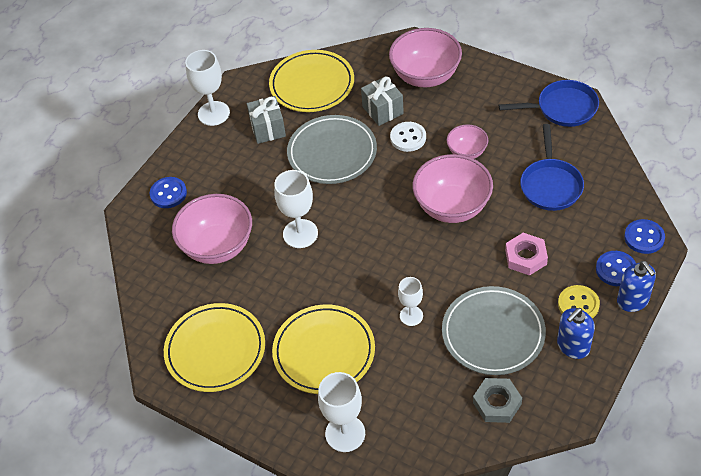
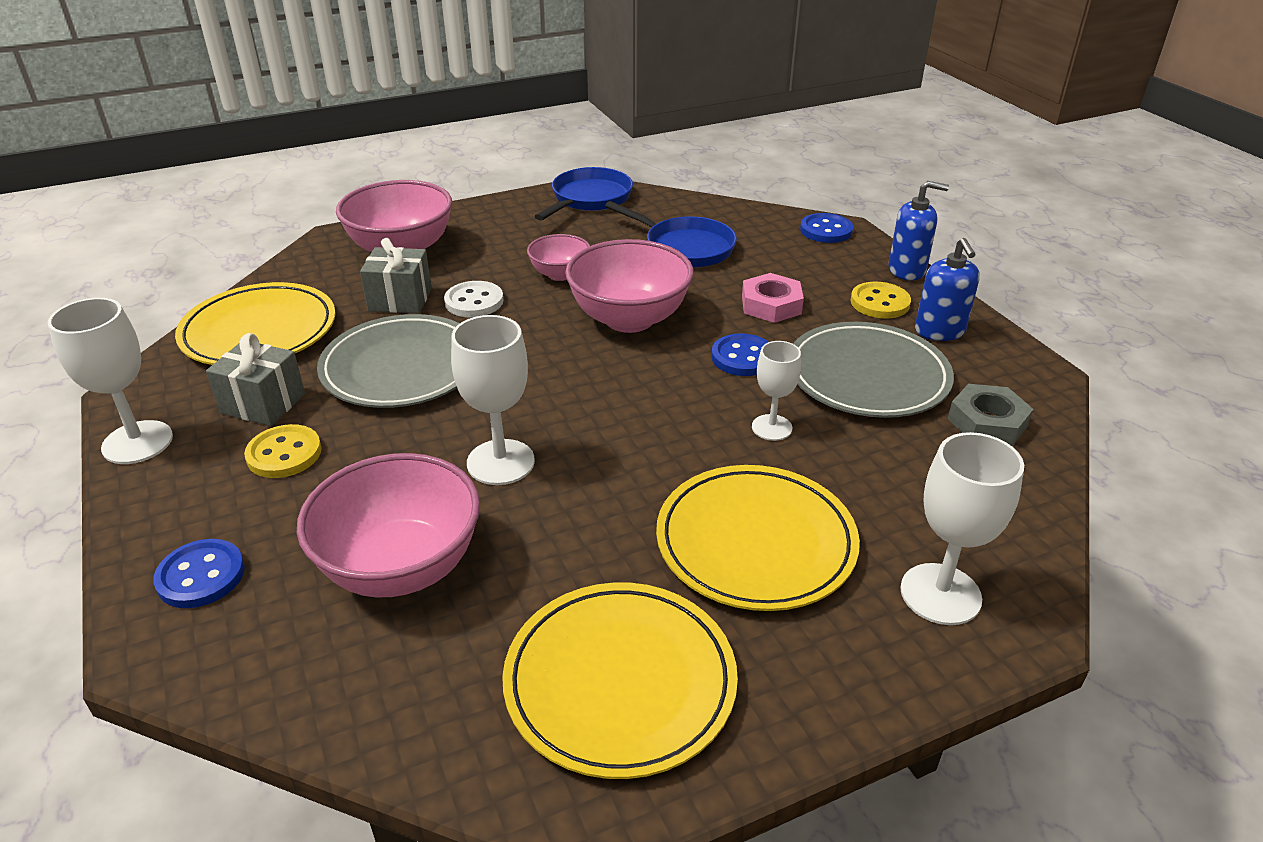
camera: 60 degrees left, 15 degrees down
(245, 162) = (284, 454): none -> yellow button
(616, 269) = (852, 262): blue button -> blue button (743, 357)

